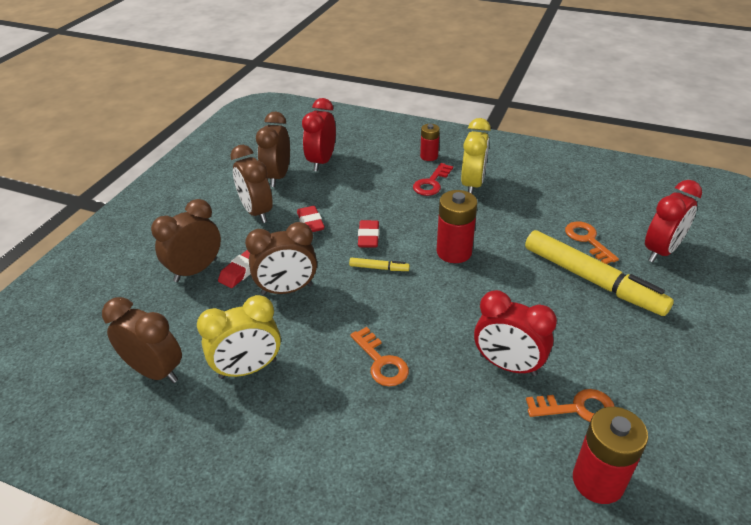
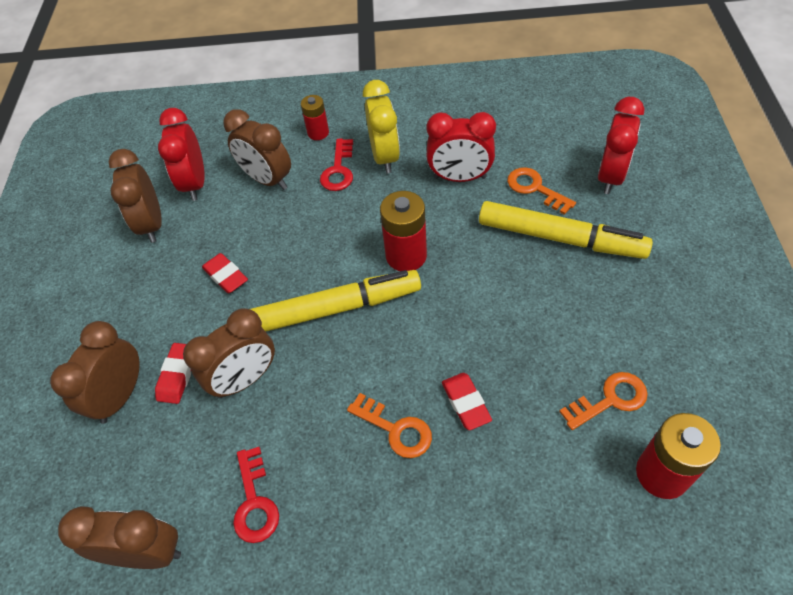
camera: 20 degrees left, 15 degrees up
(248, 369) = (254, 502): yellow clock -> red key
(256, 212) = (152, 285): brown clock -> brown clock (267, 180)
(368, 237) = (303, 271): red eraser -> red eraser (466, 403)
(379, 268) = (335, 308): yellow marker -> yellow marker, size x2.45
(507, 365) = (524, 378): red clock -> red clock (459, 177)

